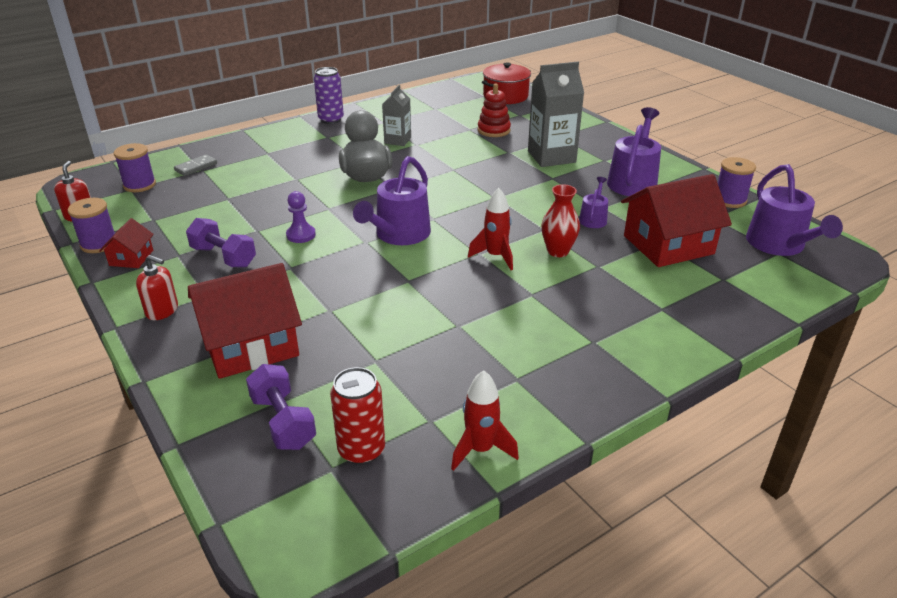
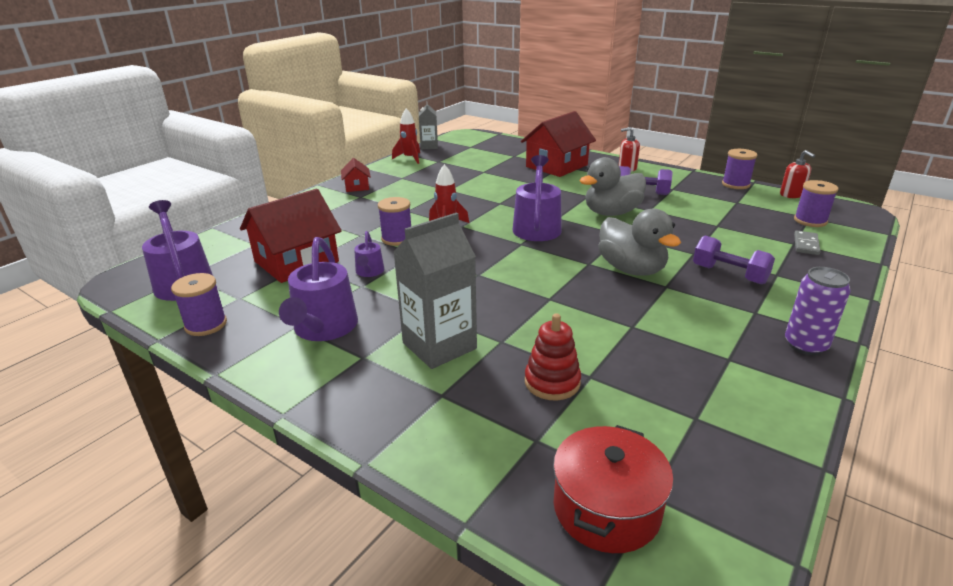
camera: 160 degrees right, 5 degrees down
(131, 258) = (698, 182): red house -> red house (357, 186)
(283, 422) = (505, 151): purple dumbbell -> purple dumbbell (729, 274)
(301, 235) = (611, 213): purple pawn -> grey duck
(361, 450) = (462, 151): red can -> none
(397, 140) = (663, 327): grey carton -> grey carton (429, 146)
(558, 251) = (397, 239): red vase -> purple spool

